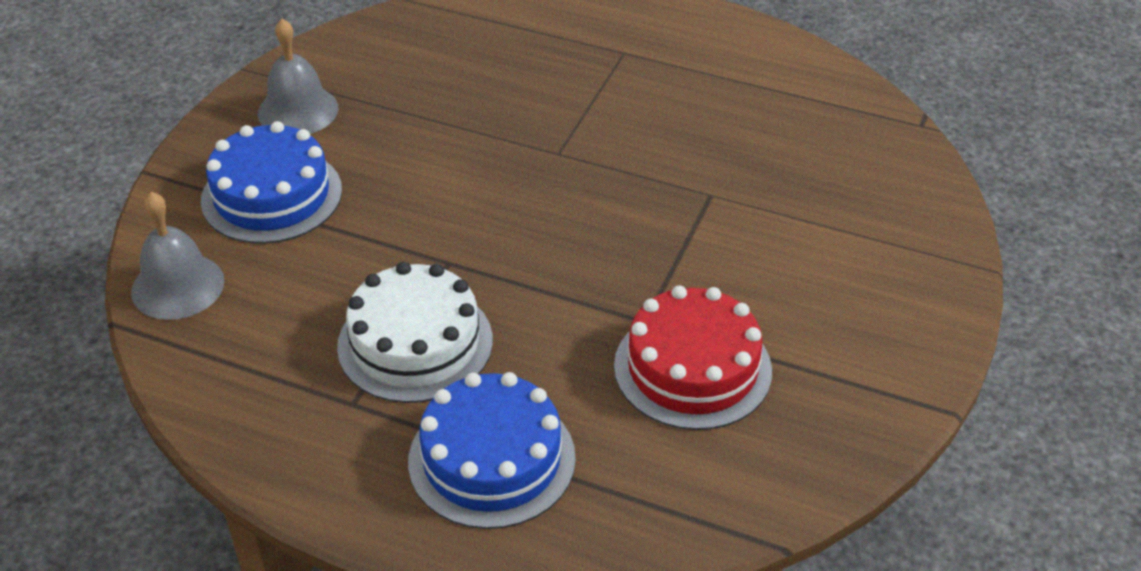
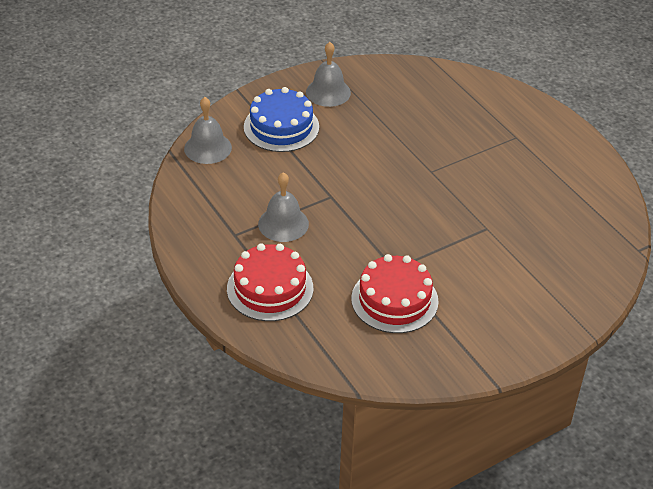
camera: 35 degrees right, 0 degrees up
(415, 343) = (283, 224): white cake -> grey bell
(492, 459) = (270, 288): blue cake -> red cake

